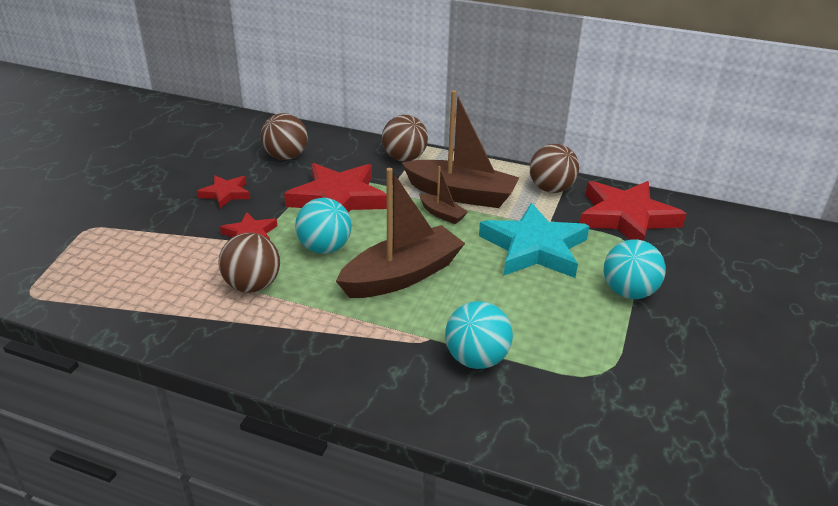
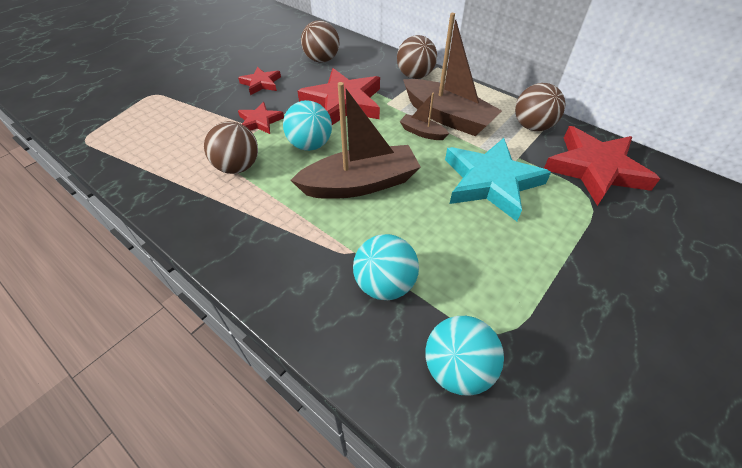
camera: 20 degrees right, 15 degrees up
(442, 214) = (422, 132): brown boat -> brown boat turned 150 degrees clockwise
(628, 292) = (565, 249): turquoise ball -> turquoise ball (457, 368)

